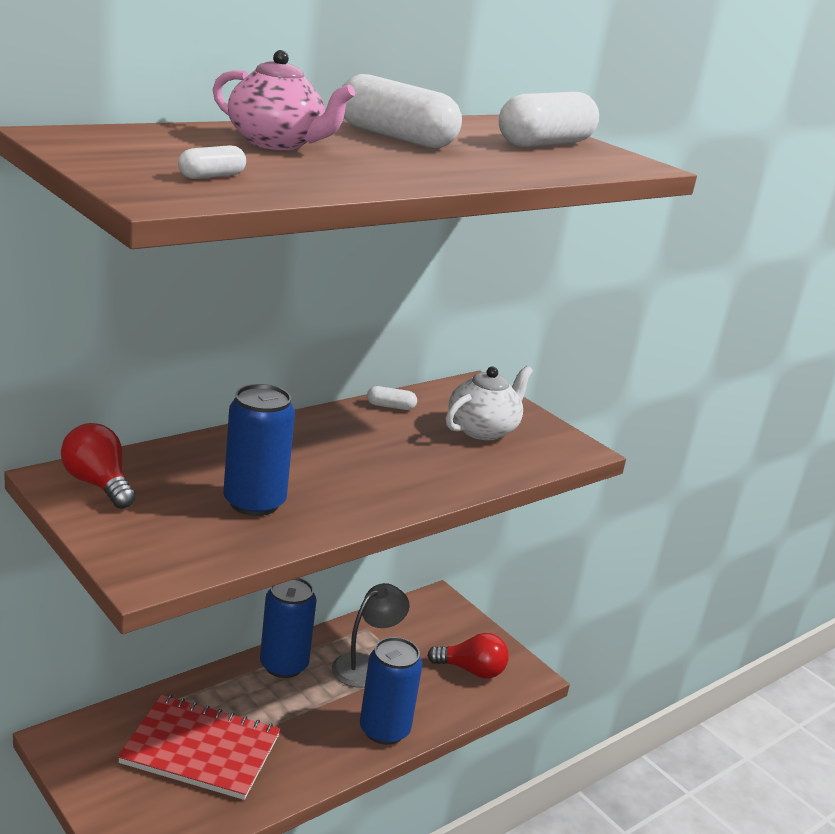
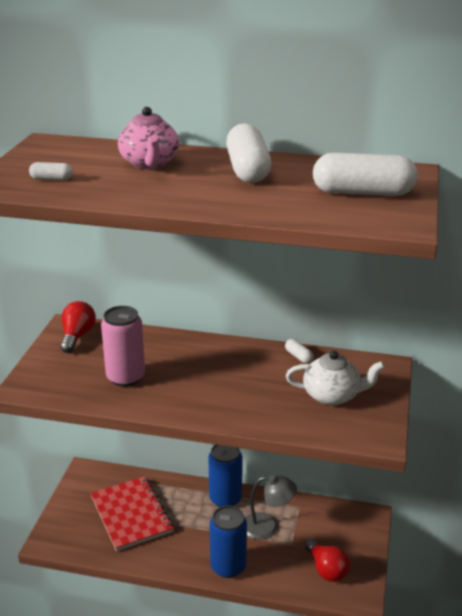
camera: 55 degrees right, 5 degrees up
(254, 502) = (125, 377): blue can -> pink can

